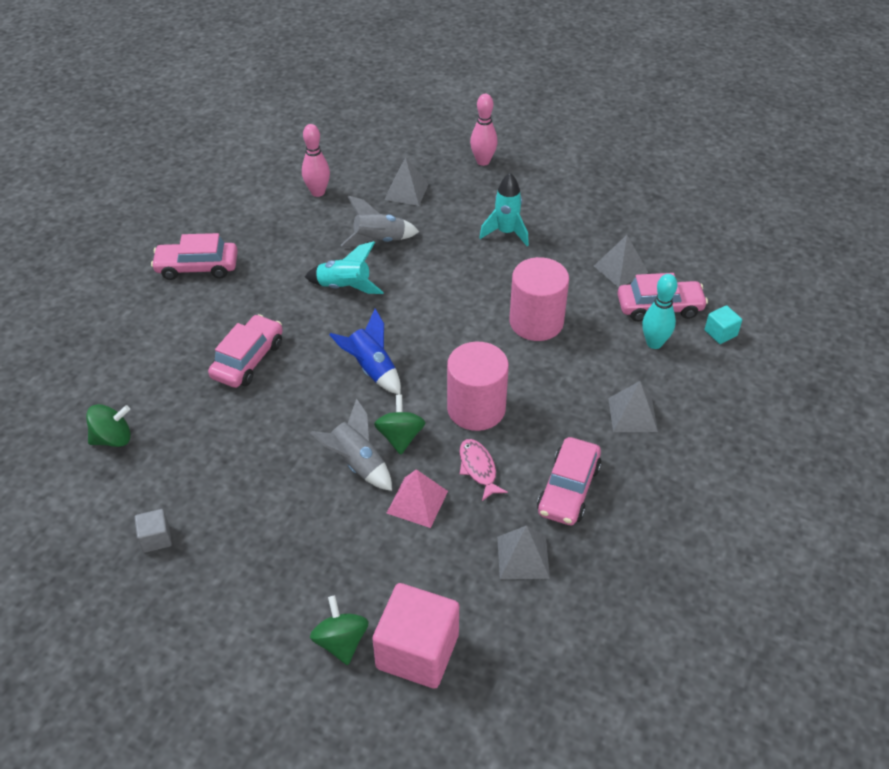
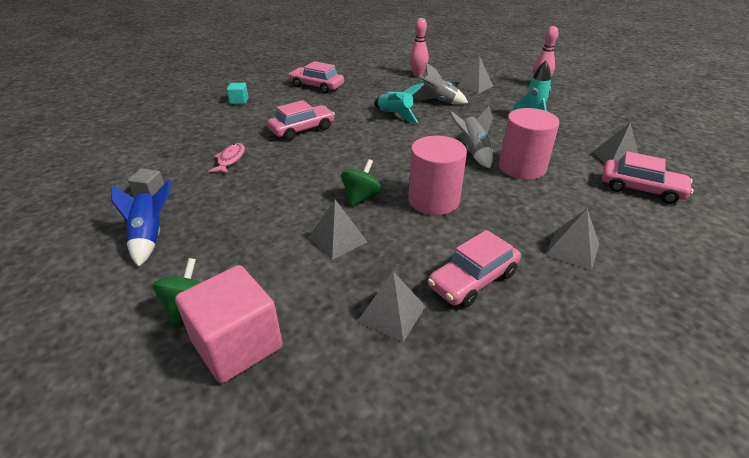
camera: 30 degrees right, 10 degrees down
(113, 438) = (187, 140): green spinning top -> none
(357, 464) = (316, 201): grey rocket -> grey rocket (473, 152)
(371, 369) = (375, 156): blue rocket -> blue rocket (150, 237)
(417, 502) = (337, 239): pink pyramid -> grey pyramid
(478, 468) = (404, 237): pink fish -> pink fish (230, 159)
(654, 343) = (623, 209): turquoise bowling pin -> none
(720, 333) = (697, 222): turquoise cube -> turquoise cube (239, 101)

